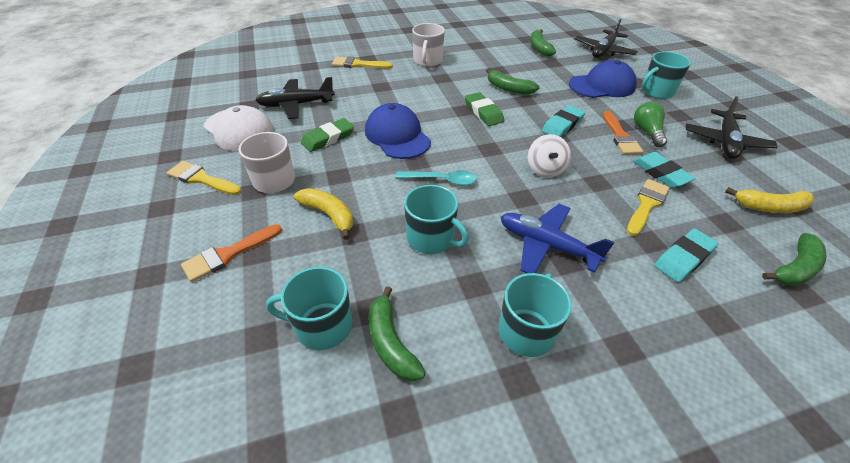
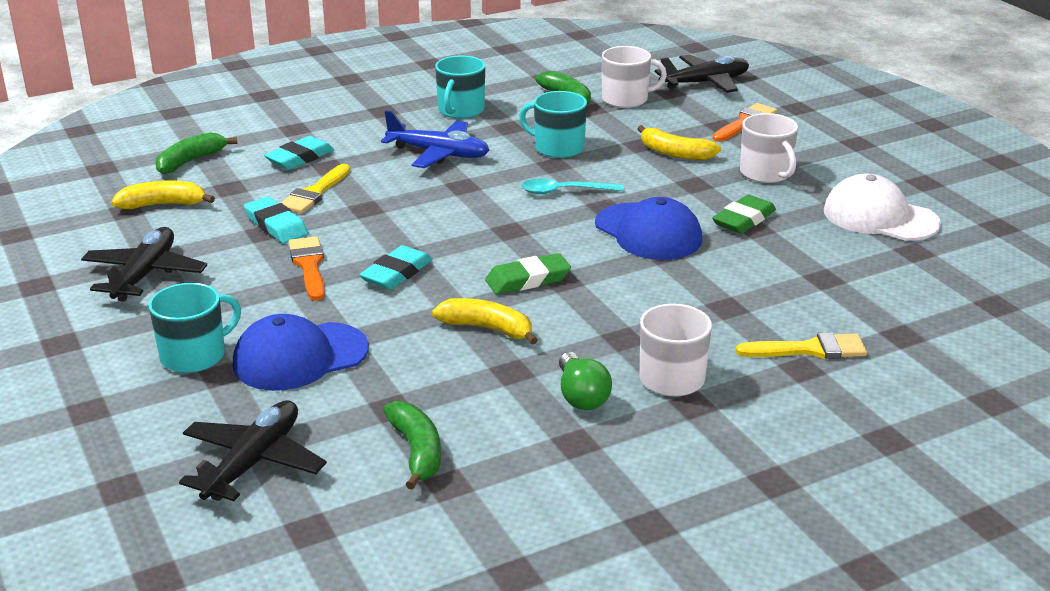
camera: 170 degrees right, 15 degrees down
(201, 179) = (850, 166): yellow brush -> none
(296, 105) = (840, 258): black plane -> black plane (705, 83)
(322, 326) = (626, 99): turquoise mug -> white mug
(483, 112) = (528, 279): green eraser -> green eraser turned 75 degrees counterclockwise
(508, 88) = (487, 329): green banana -> yellow banana
(545, 169) = (432, 214): white spinning top -> none
(647, 132) = (262, 276): green light bulb -> green light bulb (581, 396)

